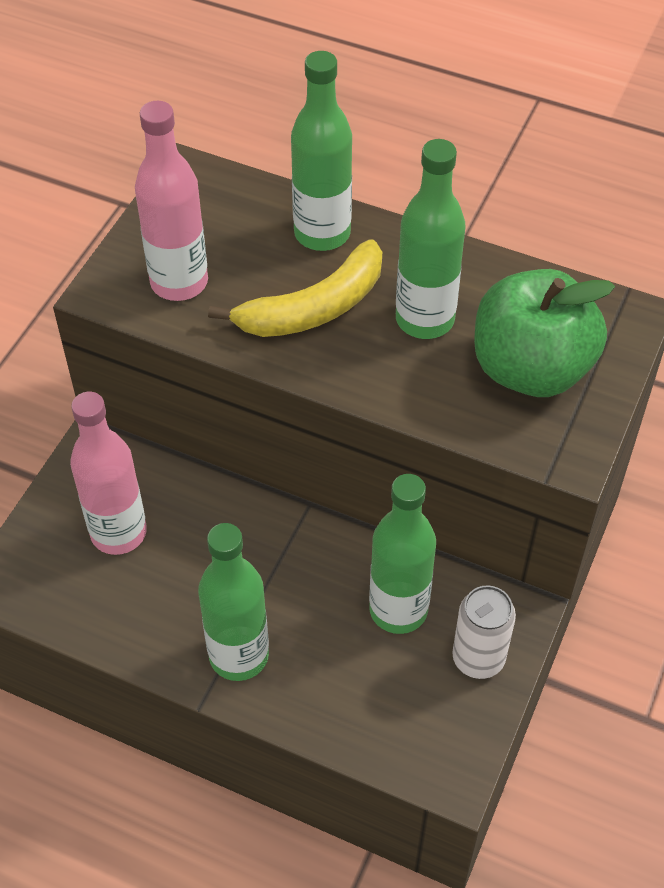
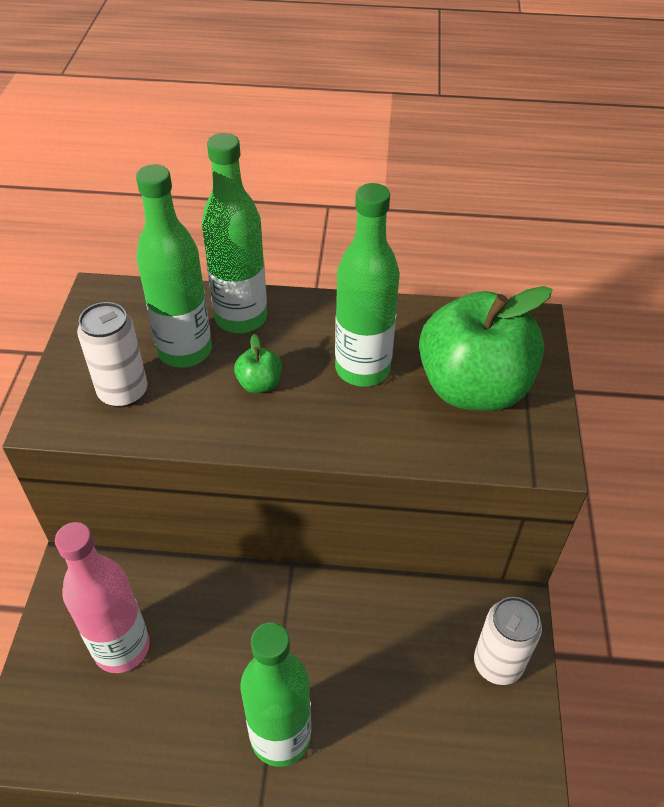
camera: 20 degrees left, 5 degrees down
(179, 282) = (123, 392): pink bottle -> white can
(314, 308) = (259, 384): yellow banana -> green apple
(398, 610) = (409, 640): green bottle -> green bottle (185, 351)

